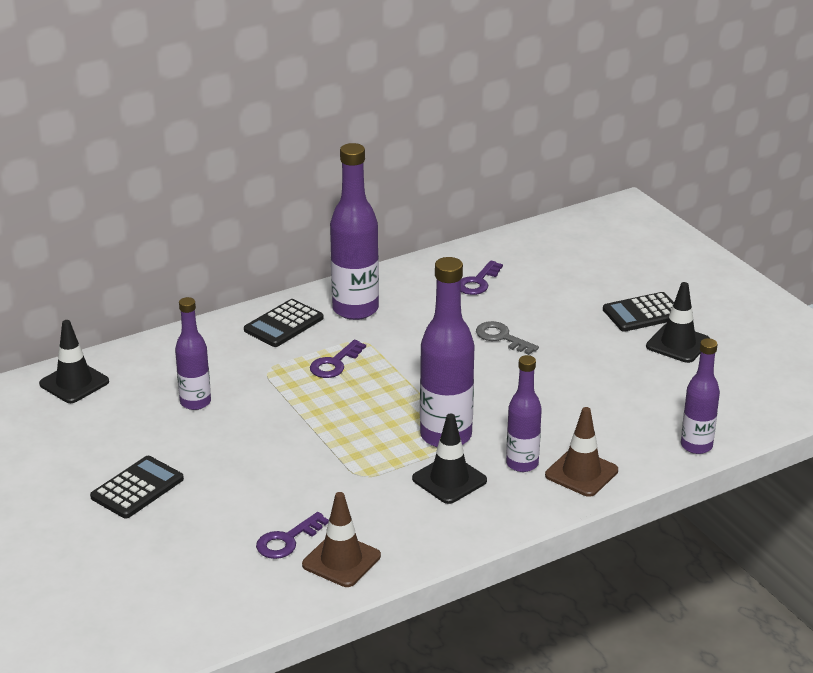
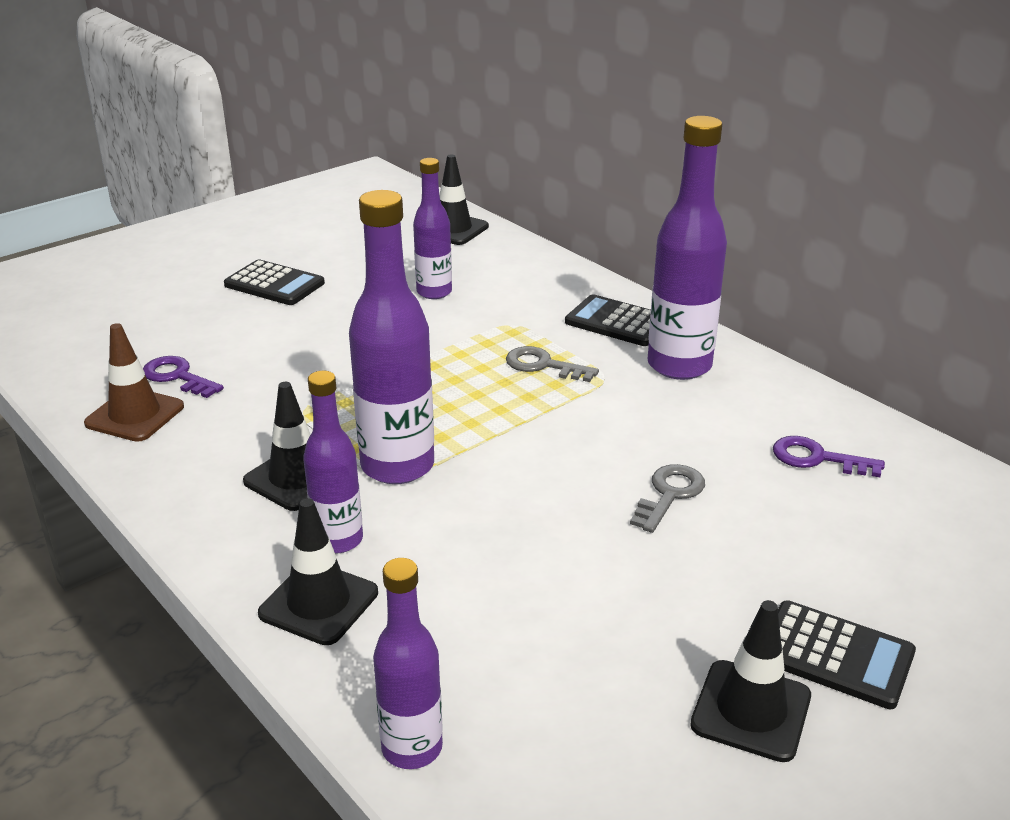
camera: 80 degrees right, 0 degrees up
(334, 363) = (543, 365): purple key -> grey key
(581, 473) = (319, 603): brown traffic cone -> black traffic cone
(643, 313) = (835, 655): black calculator -> black calculator turned 150 degrees clockwise

